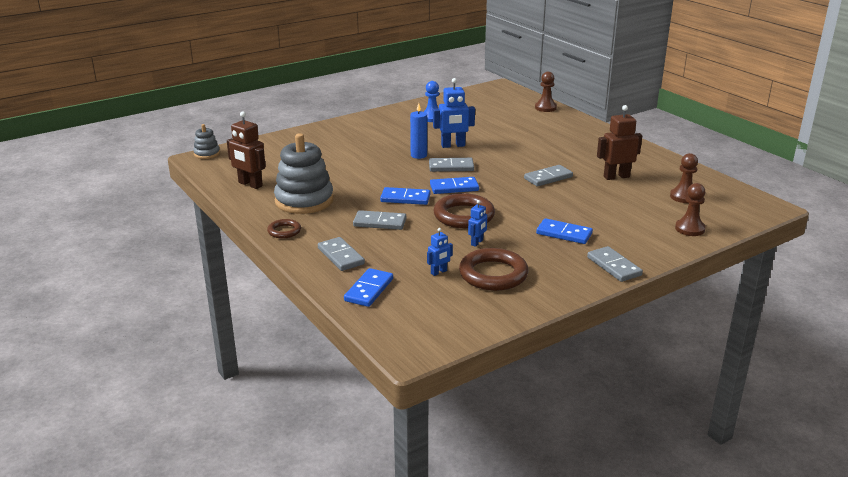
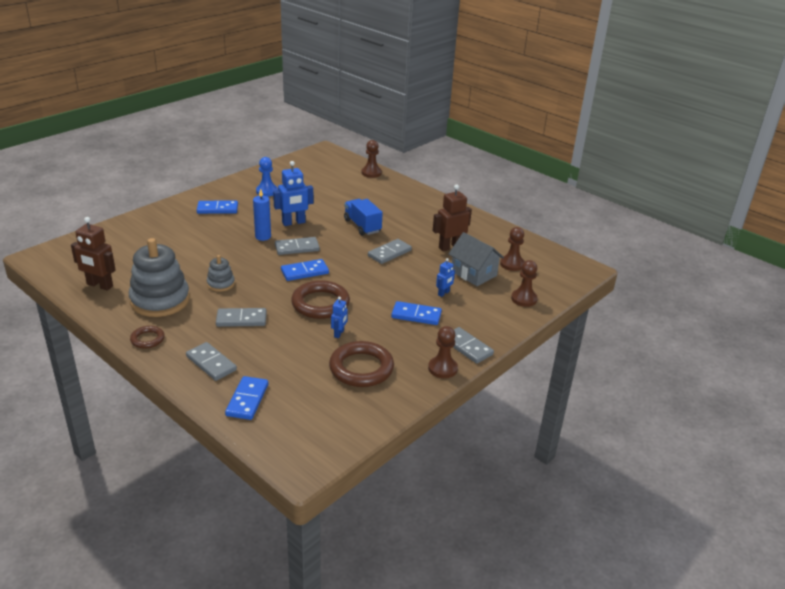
camera: 15 degrees left, 5 degrees up
(207, 154) = (45, 251): grey stacking toy -> grey stacking toy (221, 284)
(405, 198) = (260, 288): blue domino -> blue domino (217, 209)
(439, 272) = (310, 371): blue robot -> blue robot (444, 293)
(524, 153) = (362, 226): none -> blue truck
(581, 283) = (442, 368): none -> brown pawn
(637, 202) = (473, 273): none -> grey house

